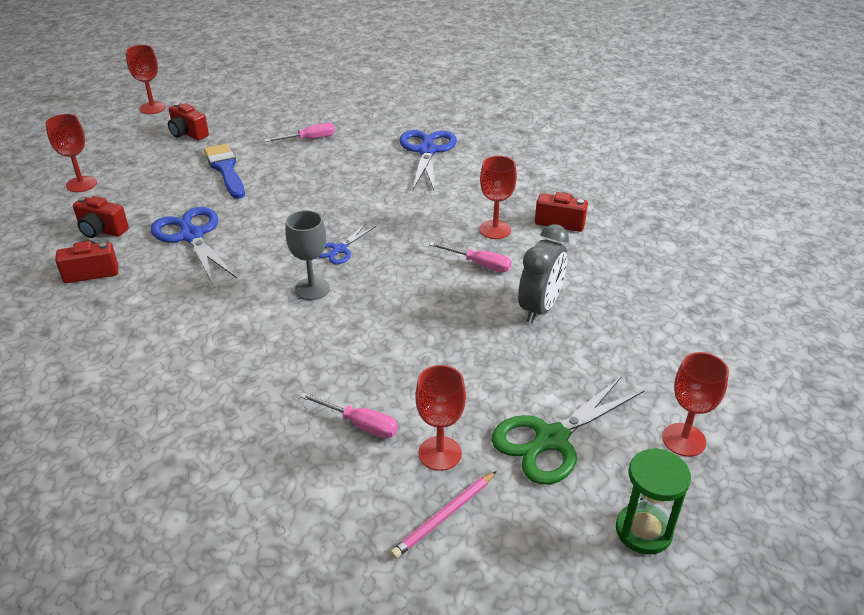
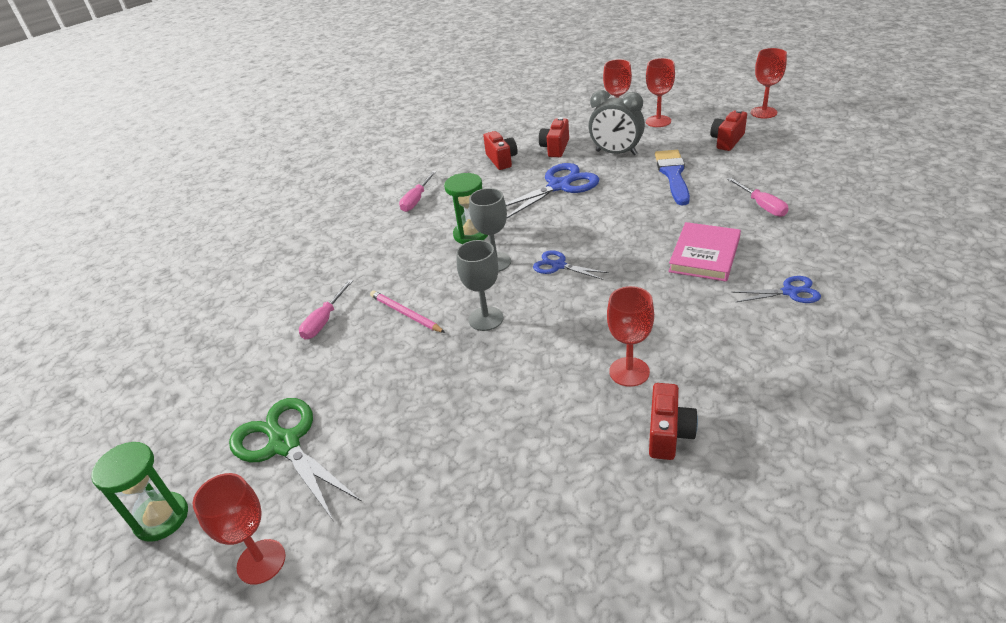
camera: 90 degrees right, 0 degrees up
(225, 169) = (673, 175): blue brush -> blue brush turned 60 degrees counterclockwise
(247, 303) = (471, 234): none -> green hourglass
(364, 175) = (704, 255): none -> pink book
(403, 299) = (486, 319): none -> grey goblet
(427, 151) = (790, 292): blue scissors -> blue scissors, size x0.55
(440, 453) = (284, 370): red goblet -> red goblet (658, 121)
(444, 516) = (220, 381): pink pencil -> pink pencil (405, 314)
(479, 264) = (554, 366): pink screwdriver -> pink screwdriver (416, 200)
(540, 308) = (481, 424): grey clock -> grey clock (616, 153)

